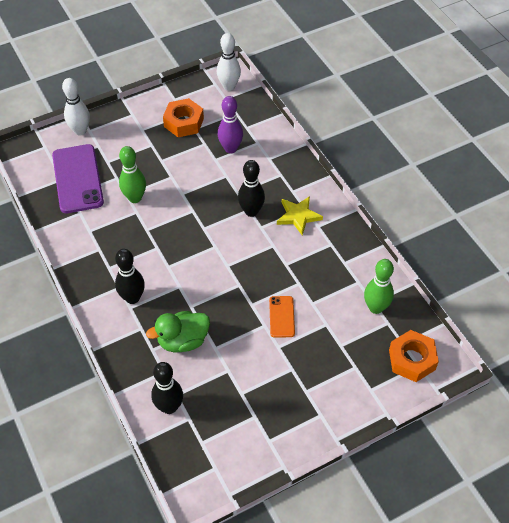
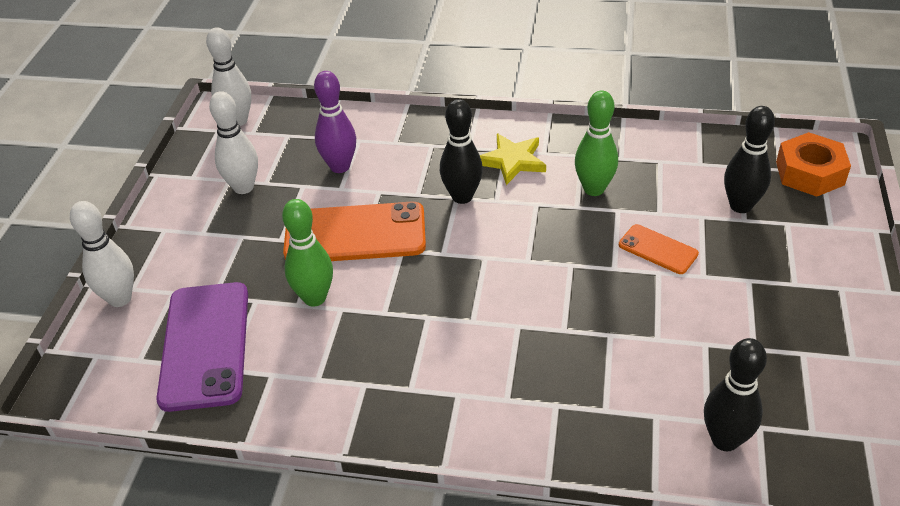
camera: 50 degrees left, 10 degrees down
(77, 179) = (205, 345): purple phone -> purple phone turned 60 degrees clockwise
(132, 298) = (492, 388): black bowling pin -> black bowling pin (740, 206)
(183, 122) = (243, 187): orange nut -> white bowling pin
(183, 341) = (617, 367): green duck -> none
(188, 186) = (355, 234): none -> orange phone
(376, 307) = (710, 165): green bowling pin -> green bowling pin (594, 189)

